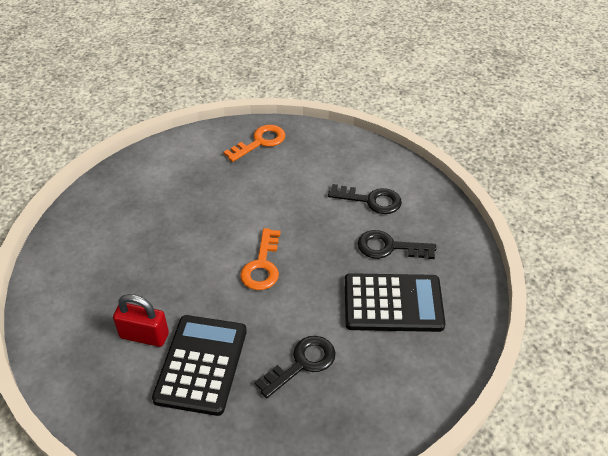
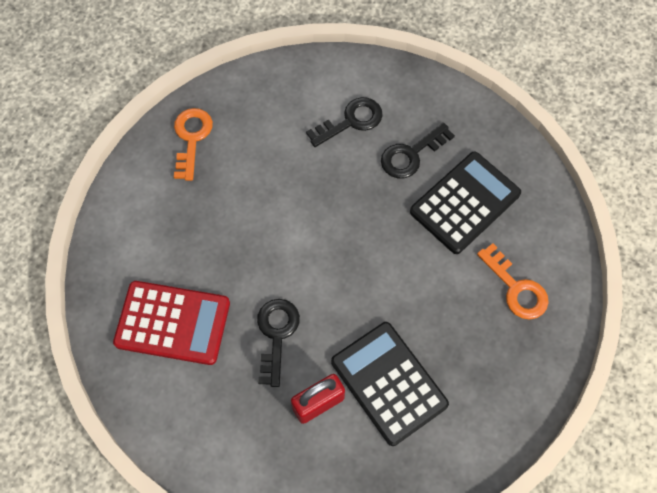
camera: 45 degrees left, 20 degrees up
(125, 223) = (173, 323): none -> red calculator
(262, 265) = (335, 258): orange key -> orange key (516, 288)
(302, 363) = (457, 312): black key -> black key (276, 334)

